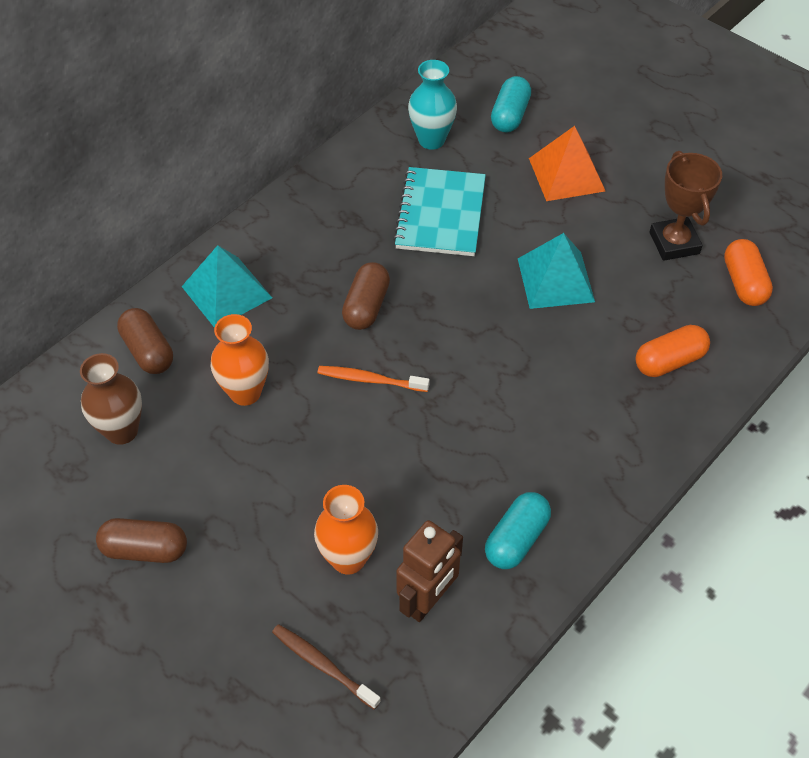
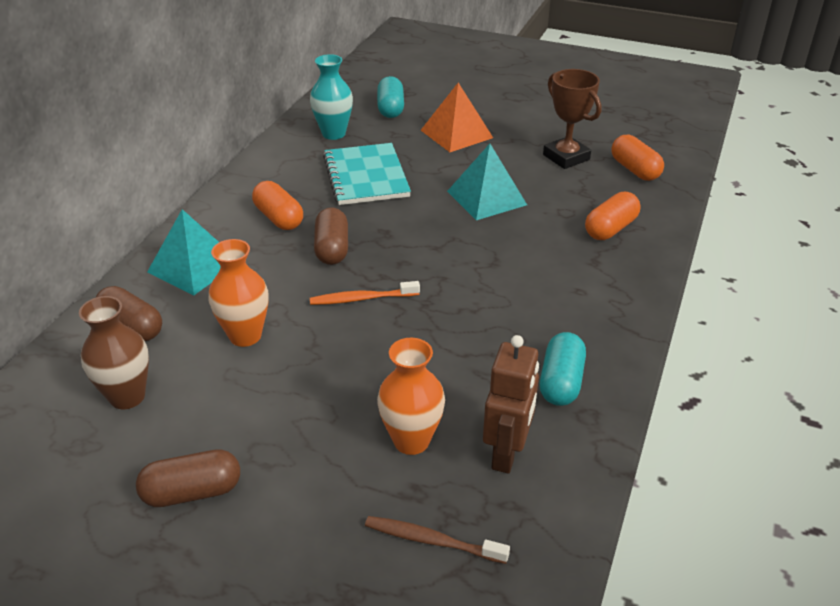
camera: 20 degrees left, 15 degrees down
(329, 249) = (279, 218): none -> orange capsule

